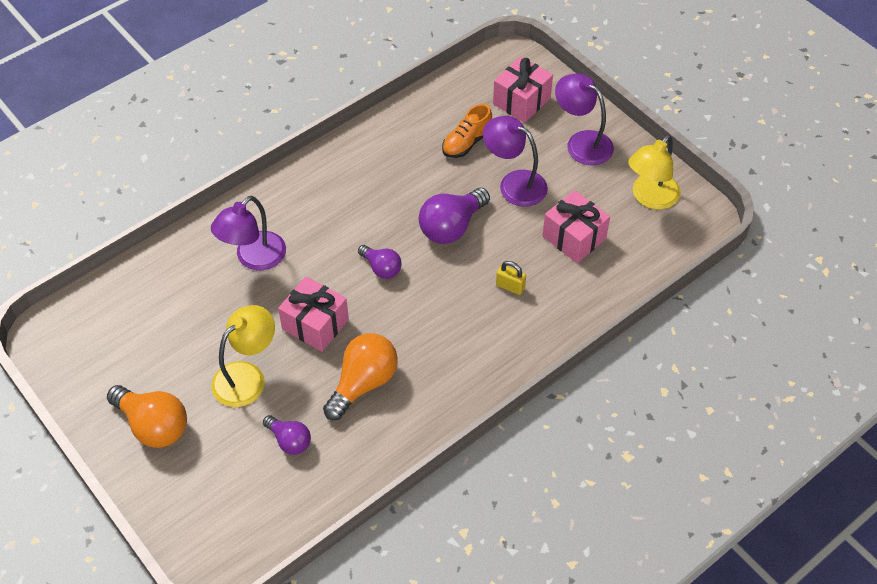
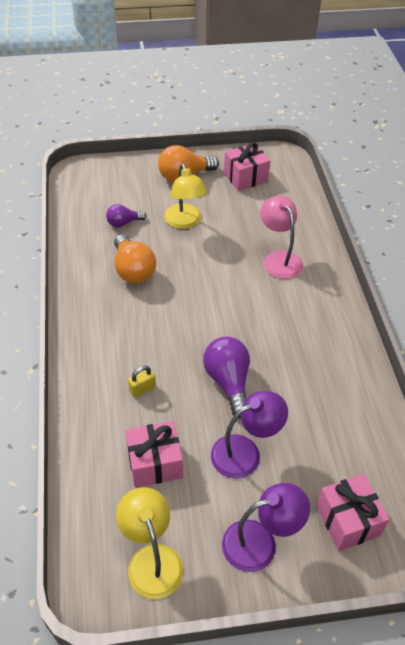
camera: 120 degrees right, 5 degrees down
(254, 258) = (279, 259): purple lamp -> pink lamp
(315, 324) = (198, 266): pink gift -> pink gift (245, 177)
(381, 268) = (220, 321): purple light bulb -> none
(466, 142) = (317, 442): orange shoe -> none

